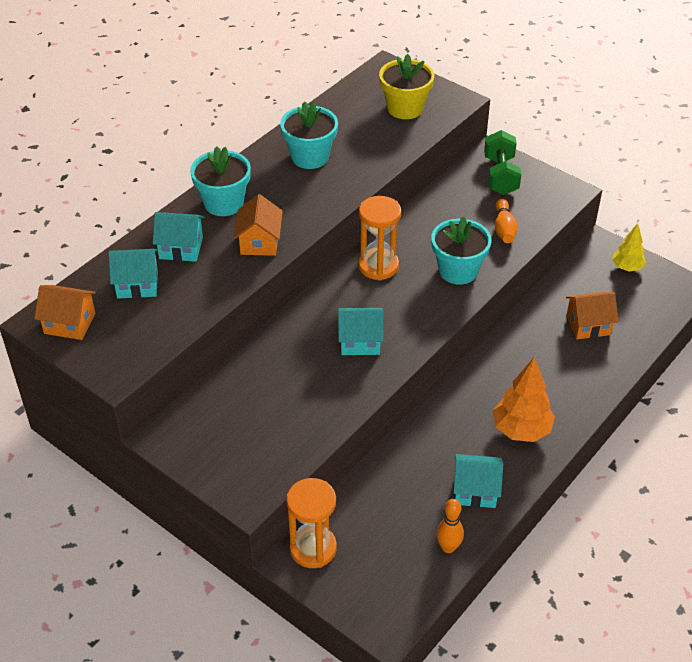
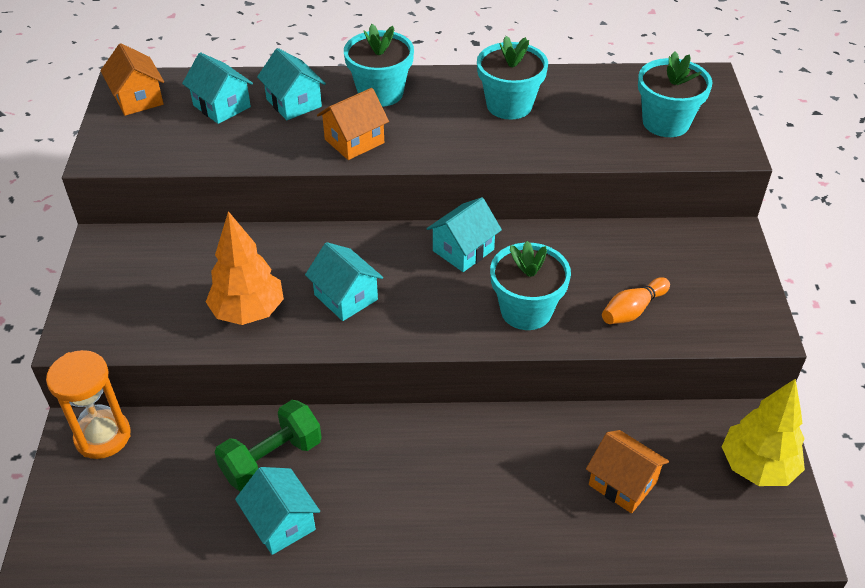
camera: 50 degrees right, 0 degrees up
(378, 266) = (463, 250): orange hourglass -> turquoise house
(405, 108) = (666, 122): yellow flower pot -> turquoise flower pot
(448, 547) = (185, 545): orange bowling pin -> none
(500, 175) = (710, 261): green dumbbell -> green dumbbell (272, 459)
(521, 430) = (403, 513): orange tree -> orange tree (248, 312)
(627, 267) = (757, 467): yellow tree -> yellow tree, size x1.62

